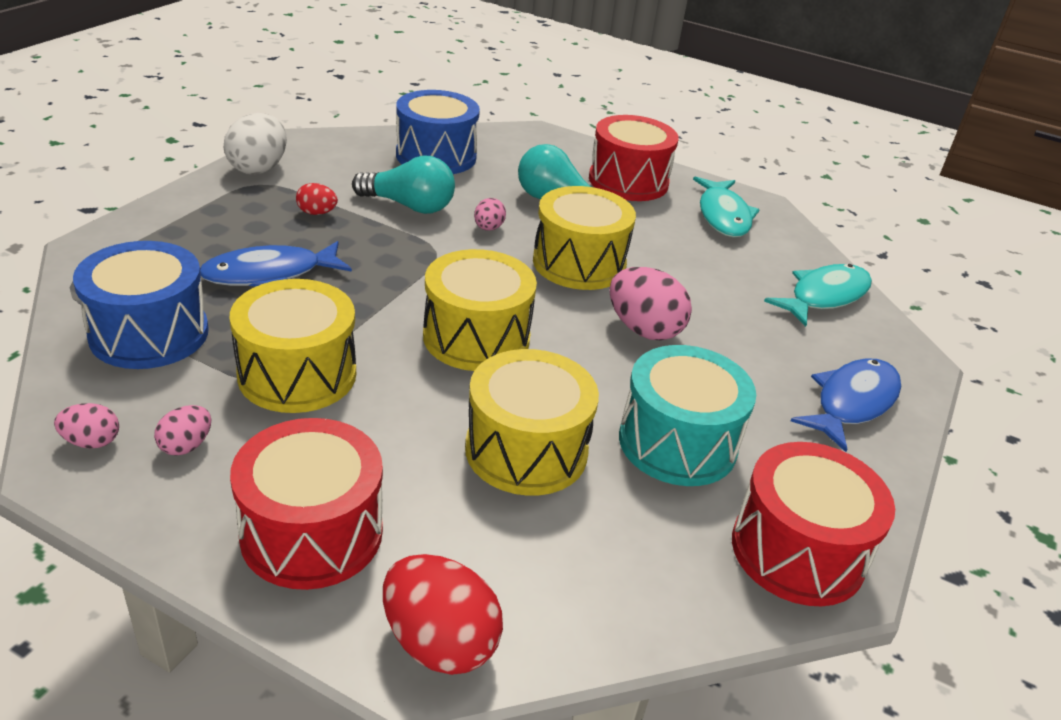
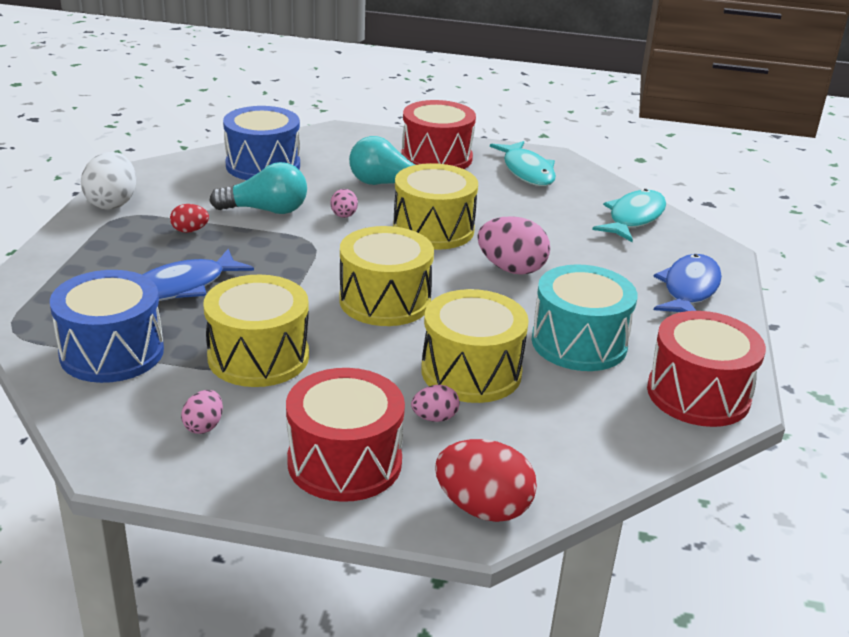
camera: 15 degrees left, 5 degrees down
(92, 442) = (123, 440): pink egg -> pink egg (434, 418)

